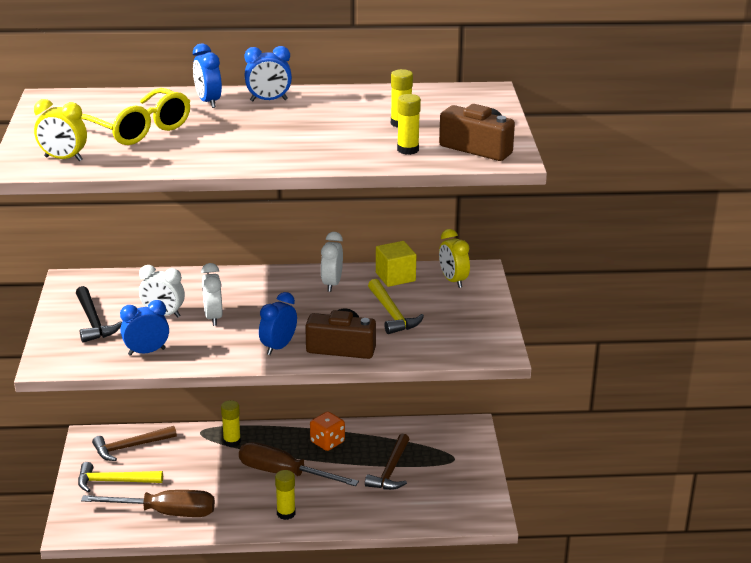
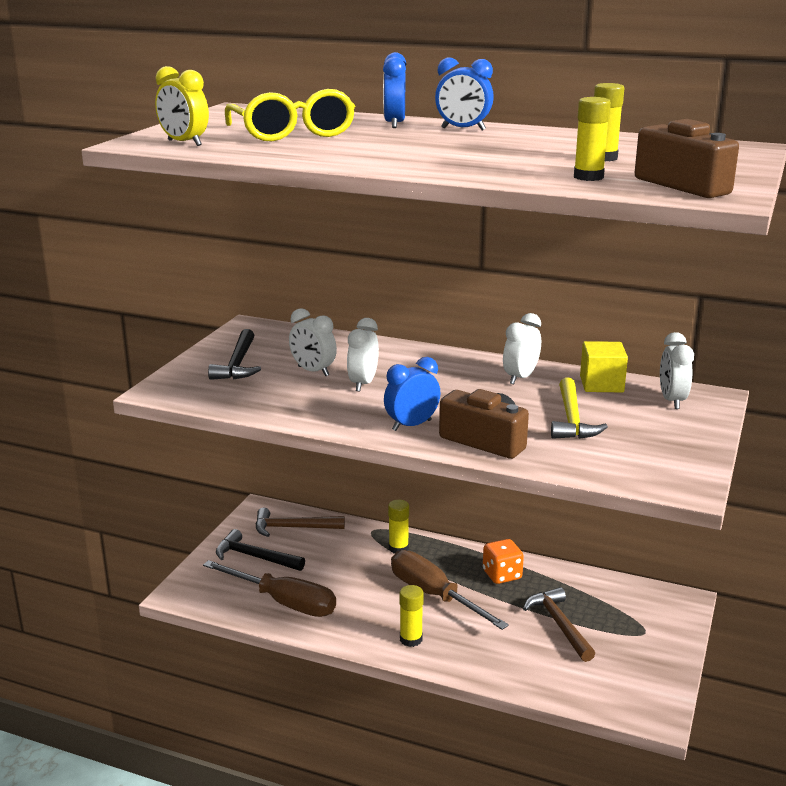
camera: 25 degrees right, 5 degrees down
(114, 481) = (255, 557): yellow hammer -> black hammer
(146, 352) = (266, 401): blue clock -> none
(391, 470) = (559, 625): brown hammer -> brown hammer turned 120 degrees clockwise
(453, 281) = (672, 400): yellow clock -> white clock

